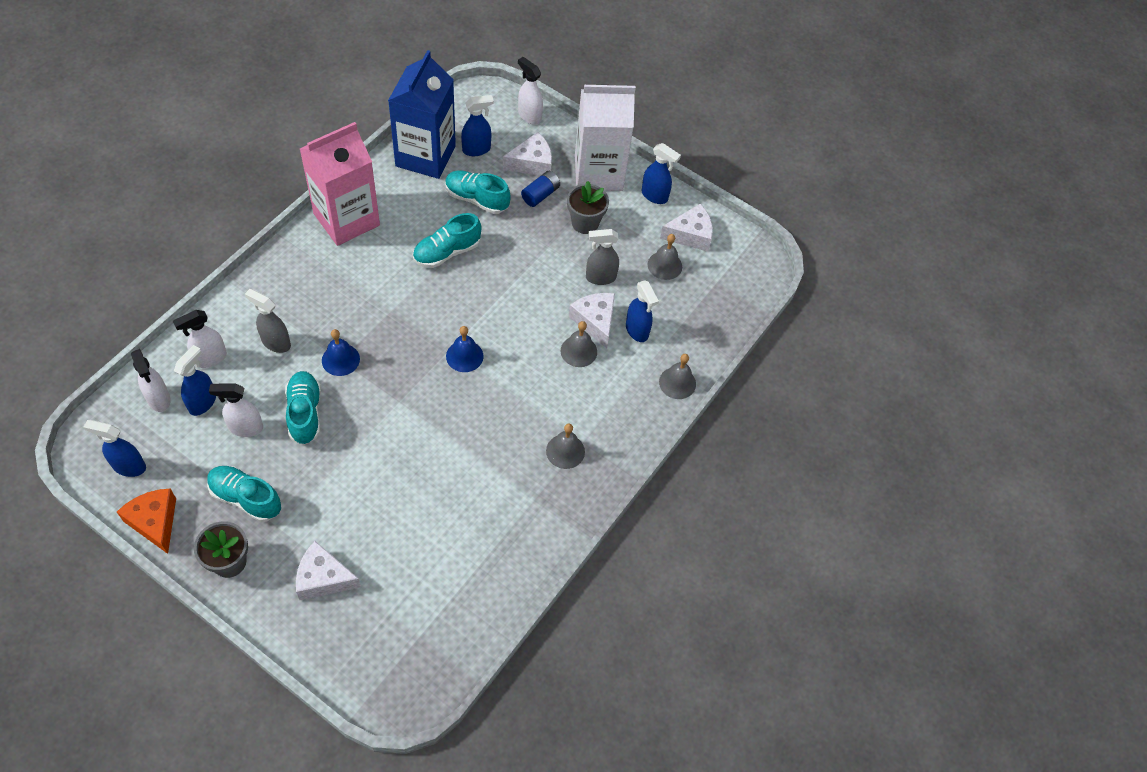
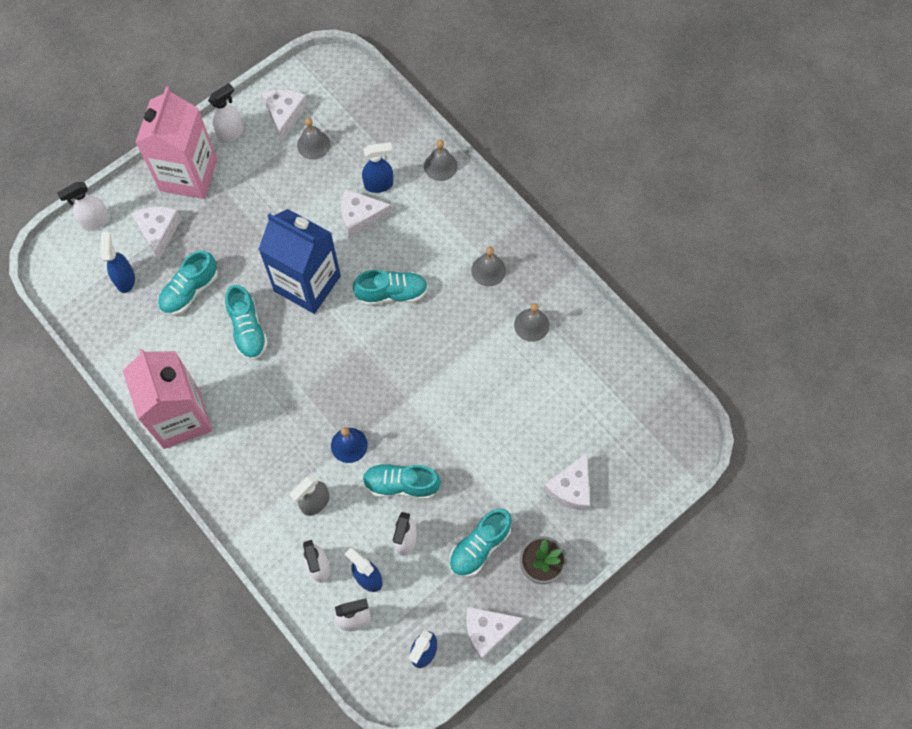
camera: 70 degrees left, 10 degrees up
(154, 522) = (487, 631): orange cheese -> white cheese
(425, 156) = (119, 329): blue carton -> blue carton (307, 283)
(464, 356) = (371, 334): blue bell -> none
(515, 365) = (392, 293): none -> turquoise shoe
(540, 195) = (201, 232): blue battery -> none
(578, 351) = (389, 237): grey bell -> grey bell (531, 325)
(585, 223) = (246, 200): grey flower pot -> none
(598, 173) = (188, 175): white carton -> pink carton
(600, 277) = (313, 201): grey spray bottle -> none
(654, 196) = (231, 133): blue spray bottle -> white spray bottle

